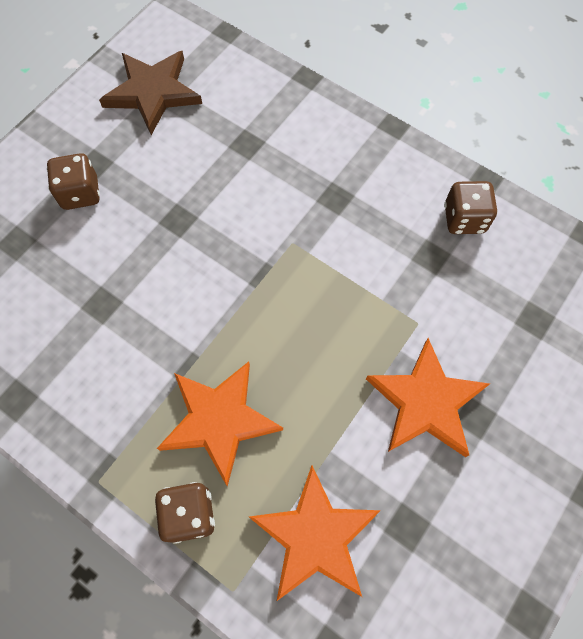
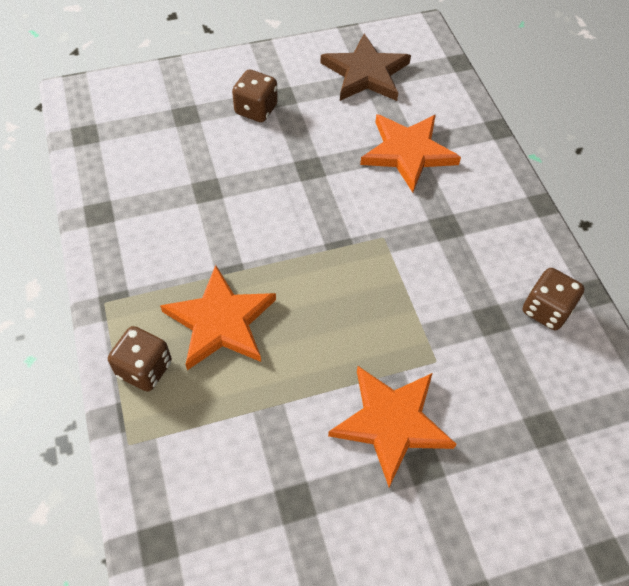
camera: 35 degrees right, 10 degrees down
(315, 536) = (219, 453): orange star -> orange star (408, 152)

